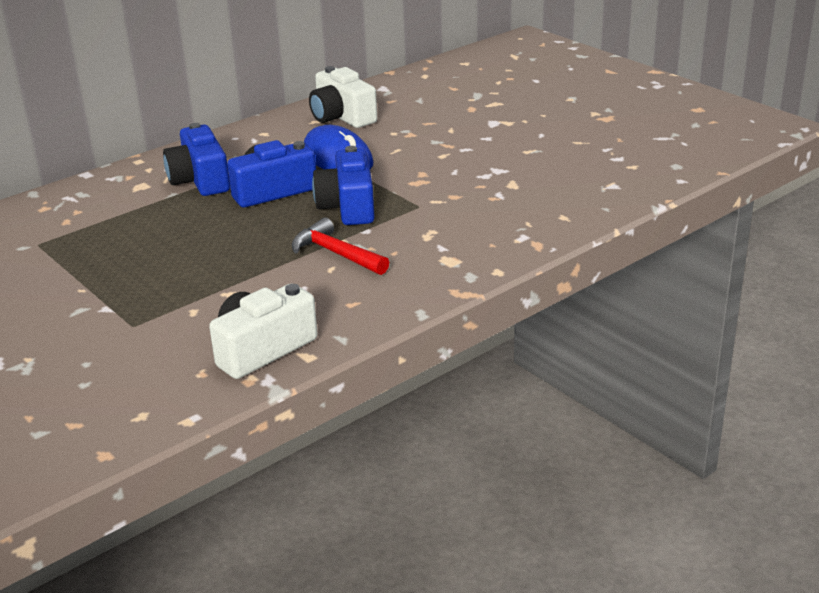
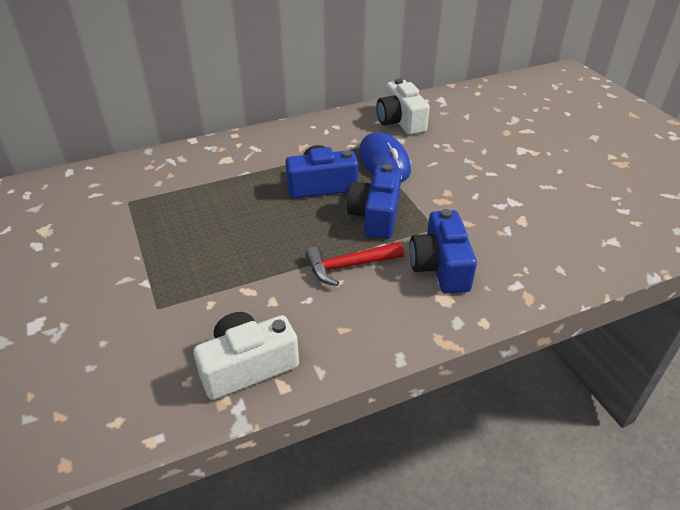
camera: 15 degrees right, 10 degrees up
(200, 180) = (271, 163): blue camera -> blue camera (440, 266)
(336, 253) = (348, 266): red hammer -> red hammer turned 75 degrees counterclockwise

